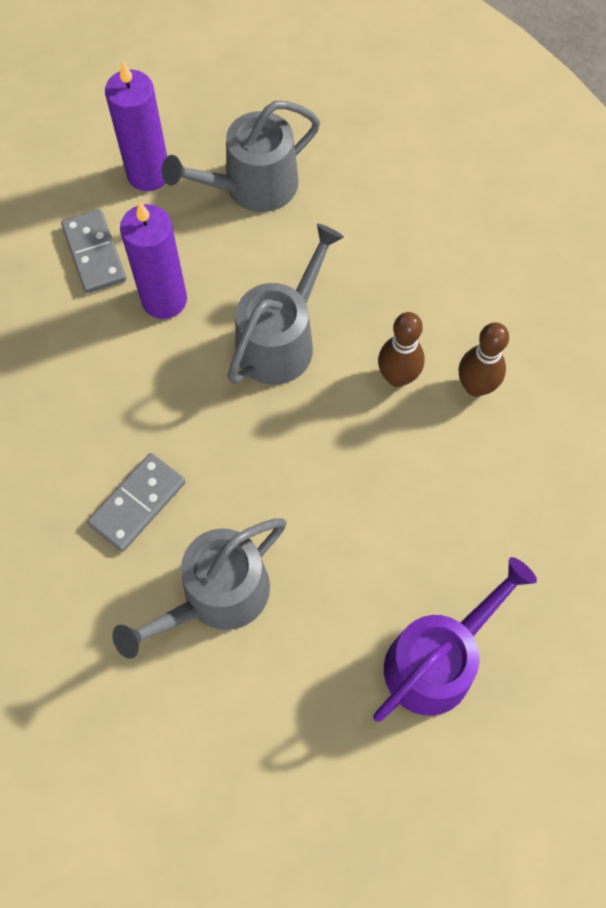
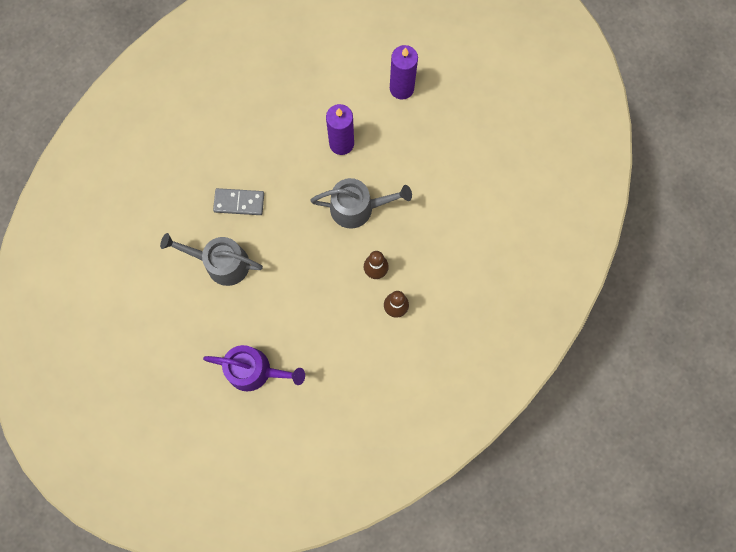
camera: 55 degrees right, 10 degrees up
(94, 253) = (343, 96): grey domino -> none
(252, 186) = (429, 139): grey watering can -> none

